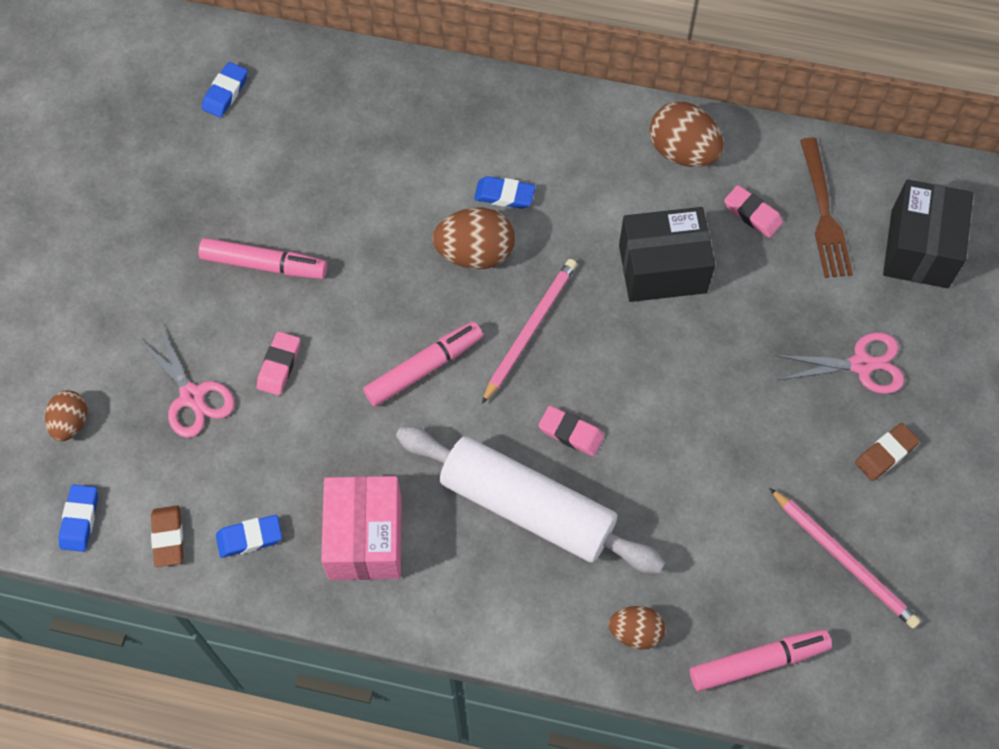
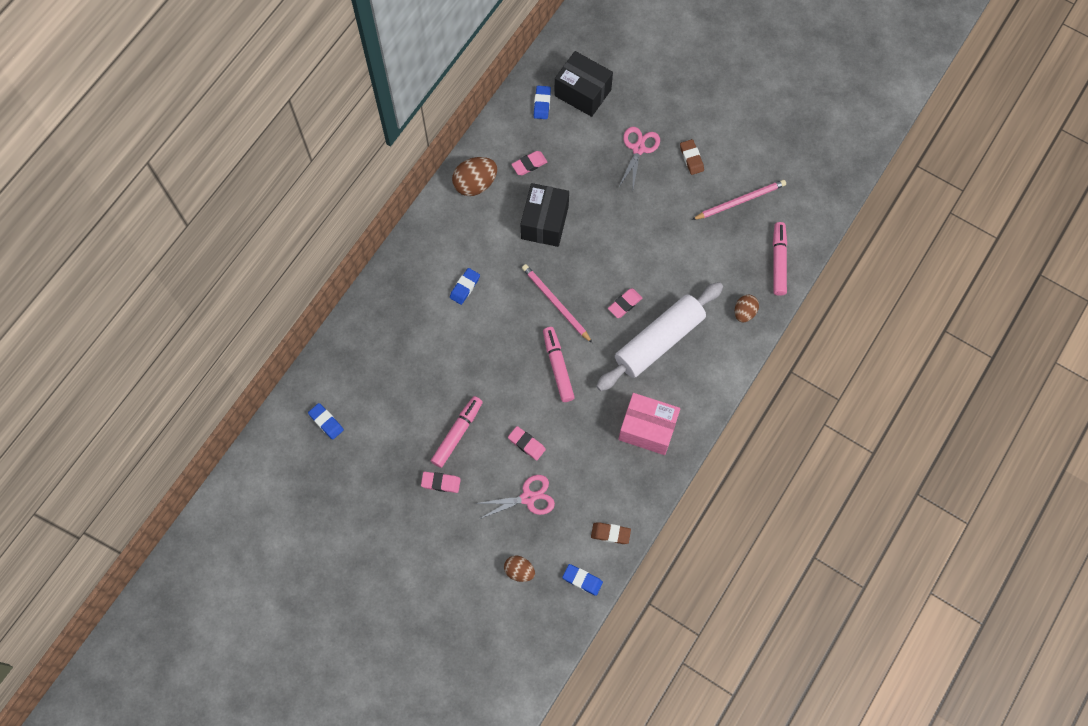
camera: 70 degrees left, 5 degrees up
(179, 269) = (441, 483): none -> pink eraser
(249, 538) = (626, 490): blue eraser -> blue eraser (542, 104)
(475, 253) = (496, 316): brown egg -> none
(824, 214) = (544, 129): brown fork -> none

